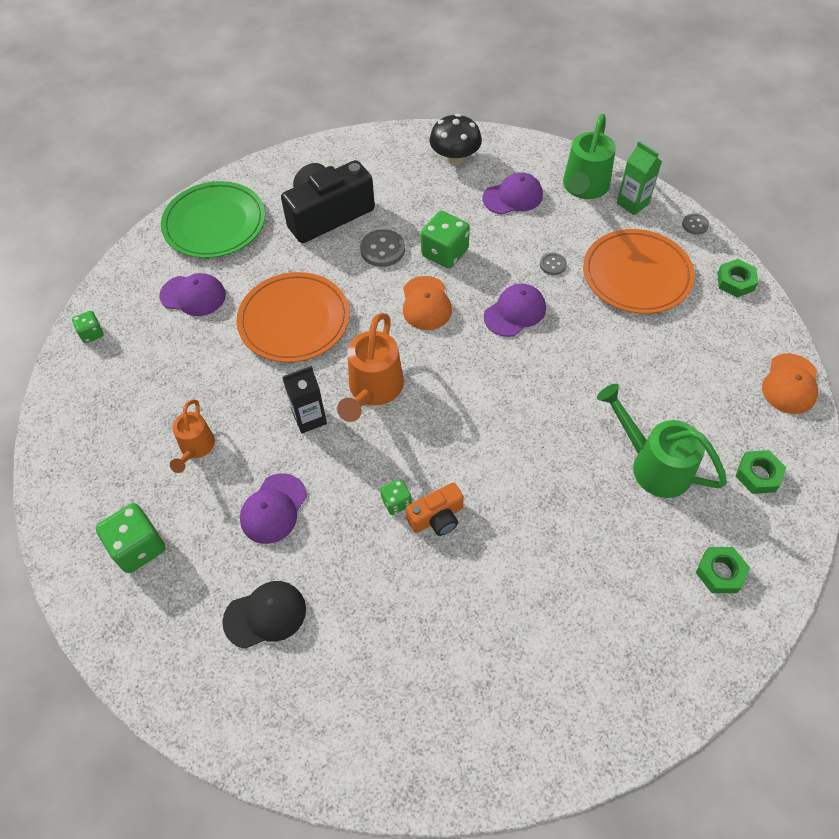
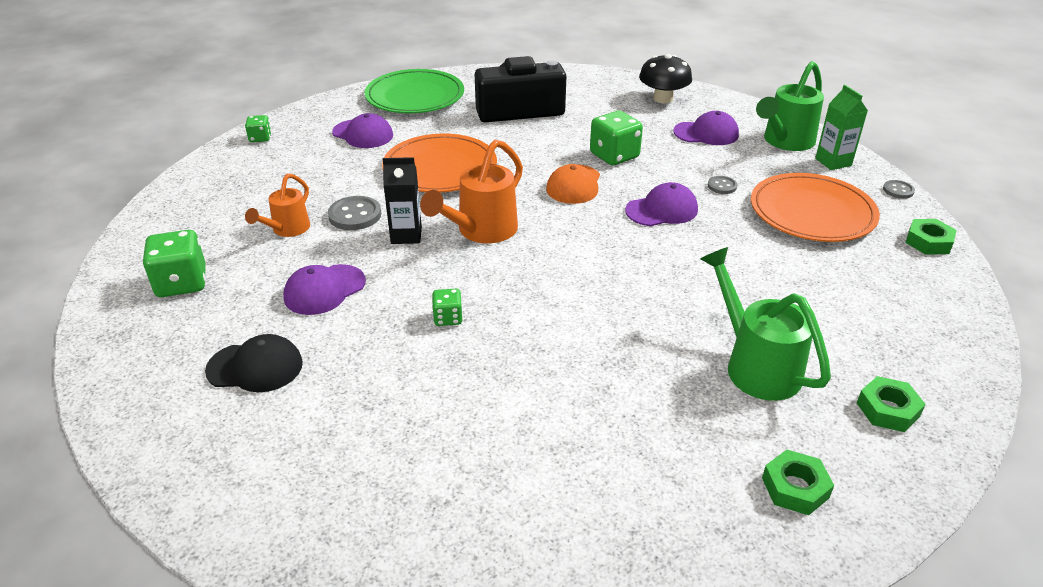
camera: 20 degrees right, 20 degrees down
(382, 249) = (555, 141): grey button -> grey button (355, 215)
(437, 517) = (482, 341): orange camera -> none
(790, 384) = (964, 340): orange cap -> none

